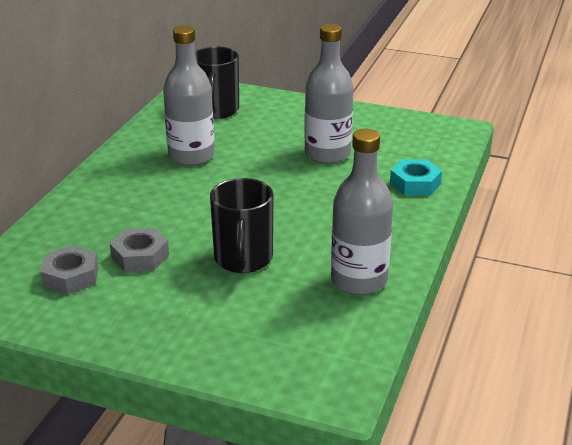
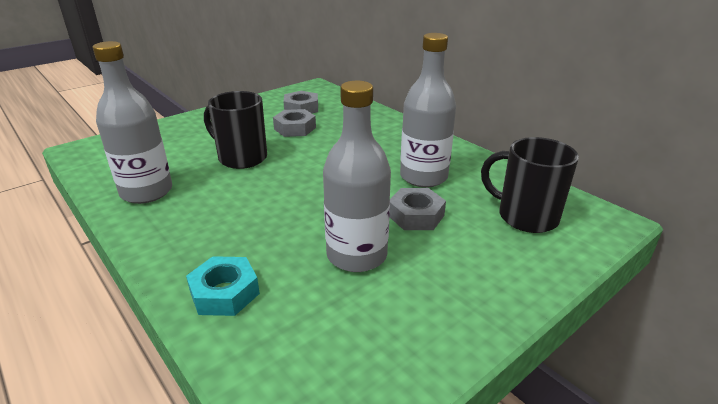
camera: 120 degrees right, 0 degrees up
(256, 146) = (416, 215): none -> grey nut

